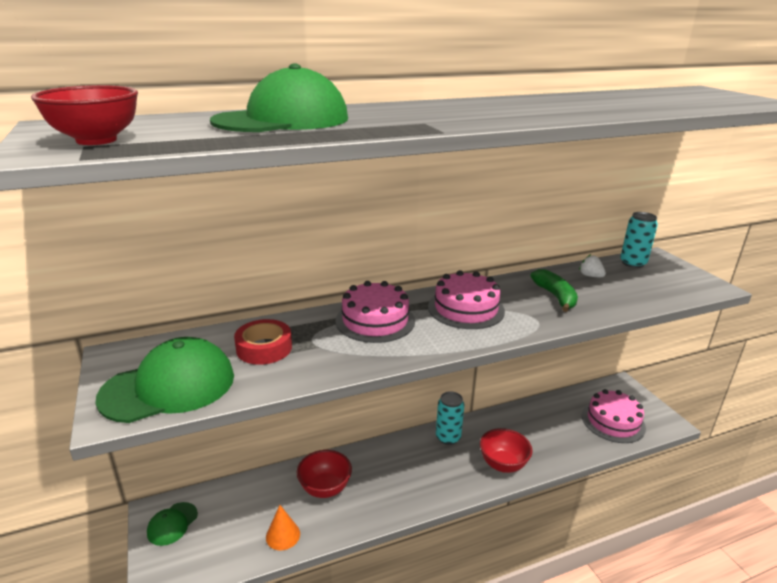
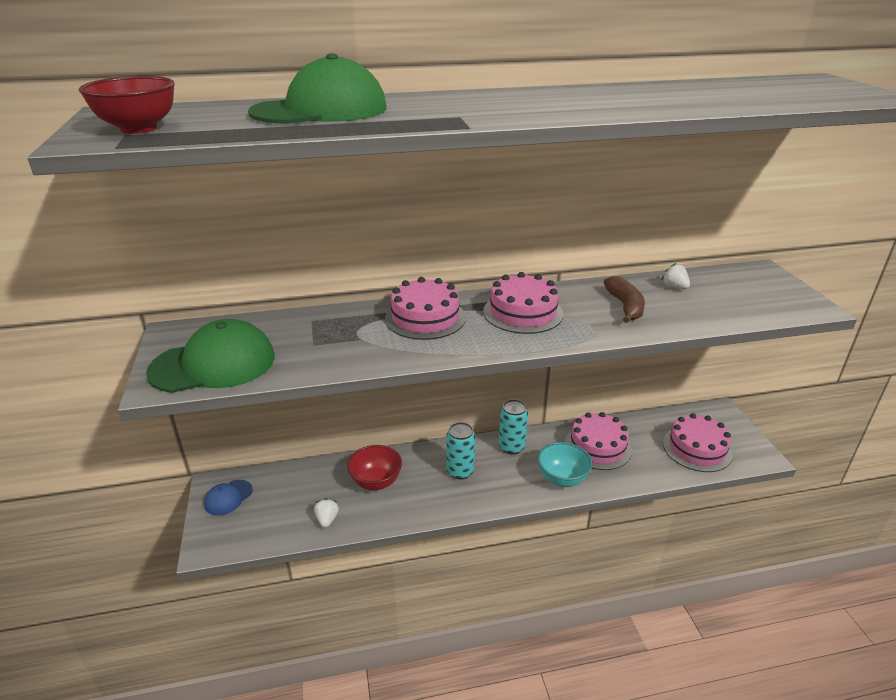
camera: 10 degrees right, 5 degrees up
(172, 524) = (228, 497): green cap -> blue cap
(264, 348) = (309, 336): red tape -> none
(283, 535) = (327, 519): orange cone -> white strawberry
(503, 464) = (562, 479): red bowl -> turquoise bowl
(526, 429) = (597, 446): none -> pink cake
(555, 297) = (625, 306): green banana -> brown banana
(632, 263) = (730, 276): turquoise can -> turquoise can (460, 471)

